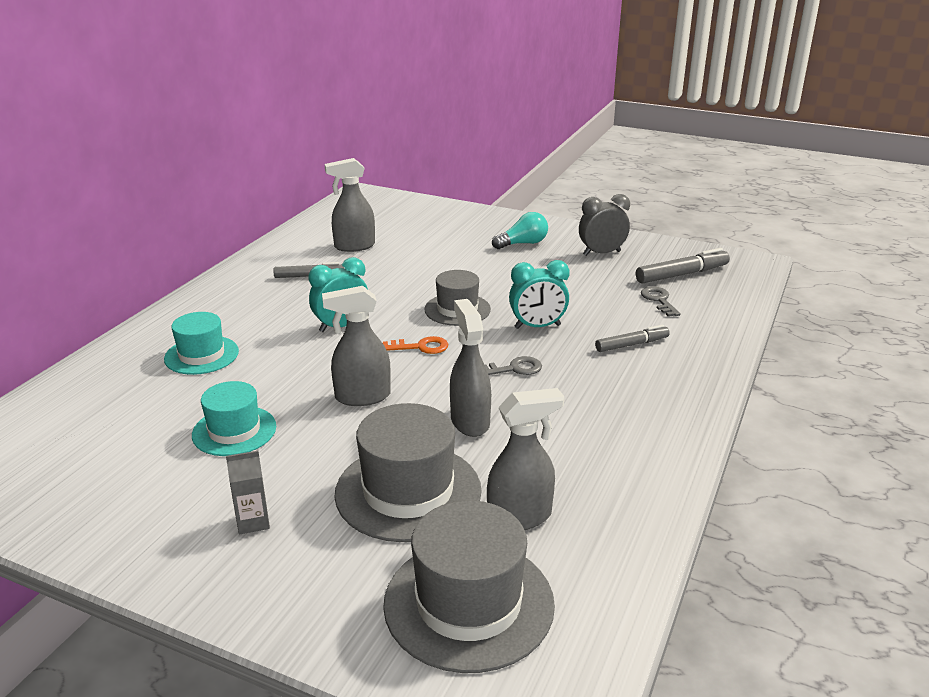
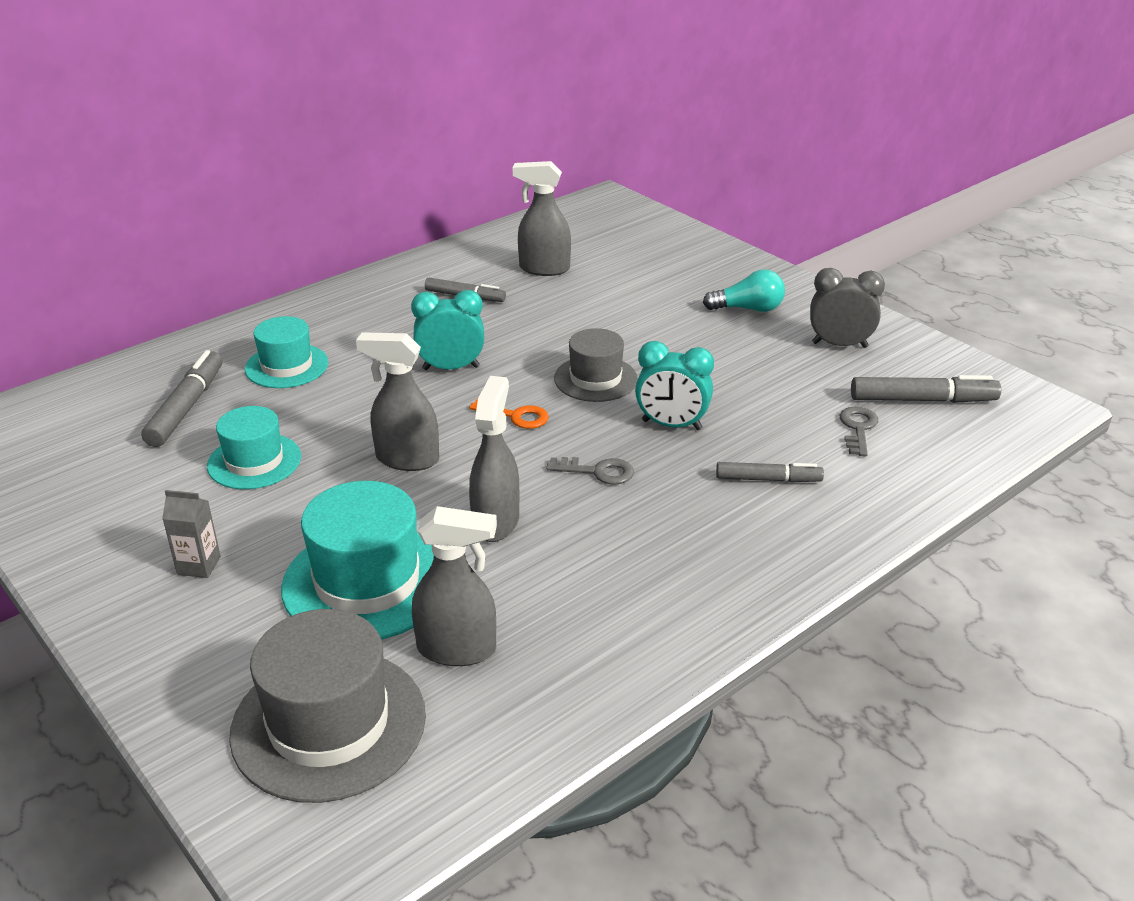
camera: 25 degrees right, 5 degrees up
(136, 406) = (187, 407): none -> grey marker
(408, 491) = (367, 582): grey hat -> turquoise hat

